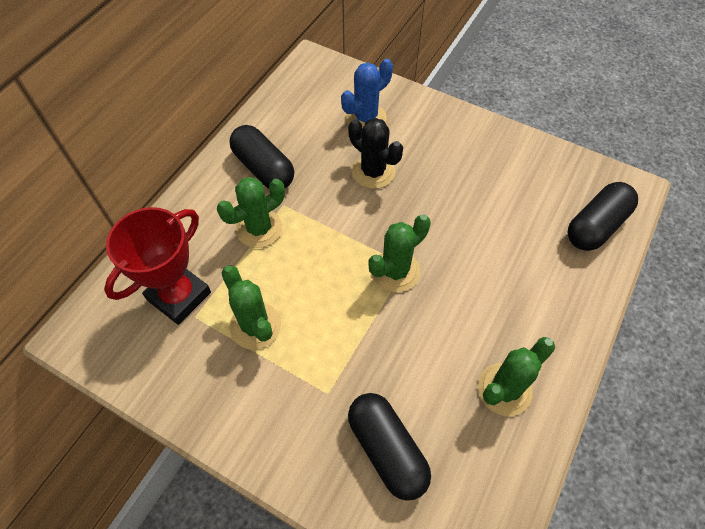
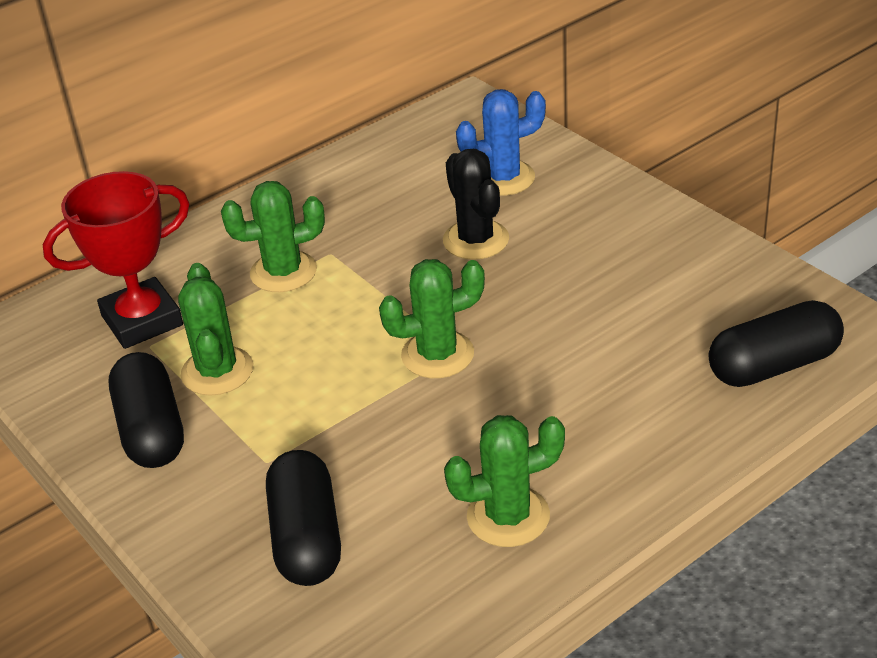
camera: 25 degrees right, 20 degrees down
(264, 168) = (328, 209): black capsule -> black capsule (151, 430)

